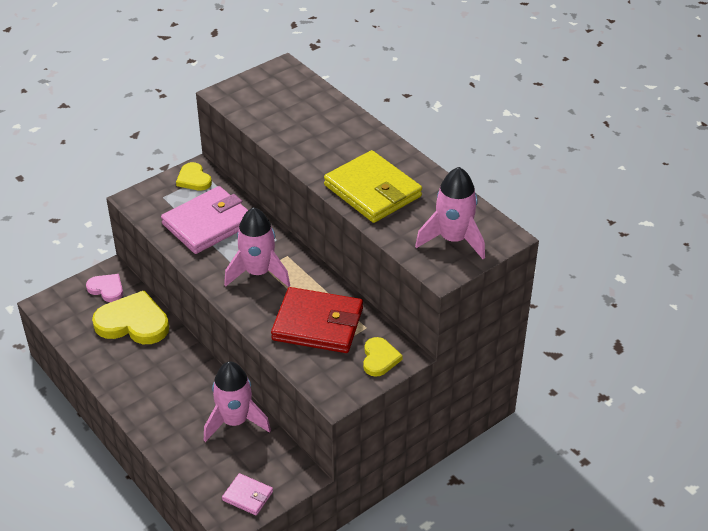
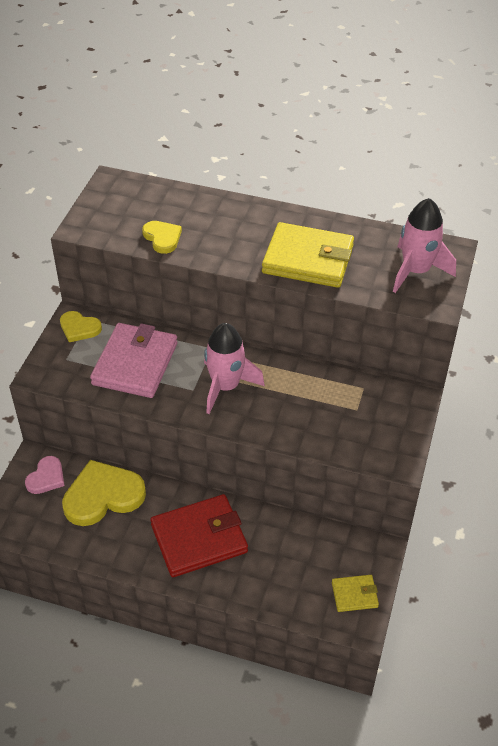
camera: 35 degrees left, 5 degrees up
(106, 289) = (46, 477): pink heart -> pink heart turned 120 degrees clockwise
(235, 421) = (281, 535): pink rocket -> none
(248, 496) = (354, 594): pink wallet -> yellow wallet
(318, 324) = (322, 406): red wallet -> red wallet (199, 538)
(379, 358) = (400, 409): yellow heart -> yellow heart (162, 238)

